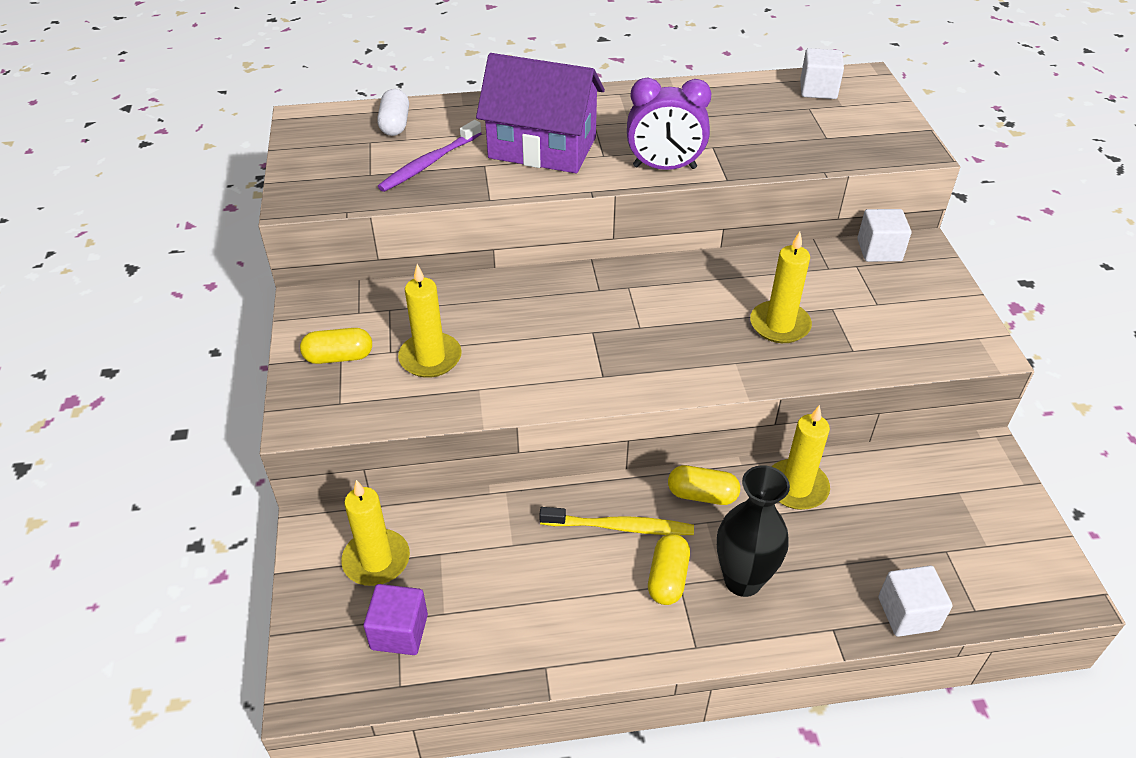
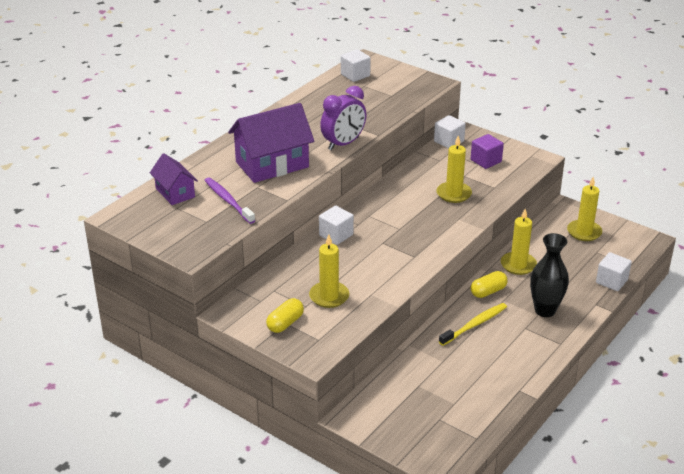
camera: 45 degrees left, 10 degrees down
(376, 560) = (396, 407): yellow candle -> yellow candle (584, 232)
(395, 124) = (175, 193): white capsule -> purple house
(399, 632) = (447, 422): purple cube -> purple cube (486, 161)
(429, 163) = (228, 200): purple toothbrush -> purple toothbrush turned 150 degrees clockwise
(553, 287) = (336, 235): none -> white cube
(667, 578) = (518, 329): yellow capsule -> none

